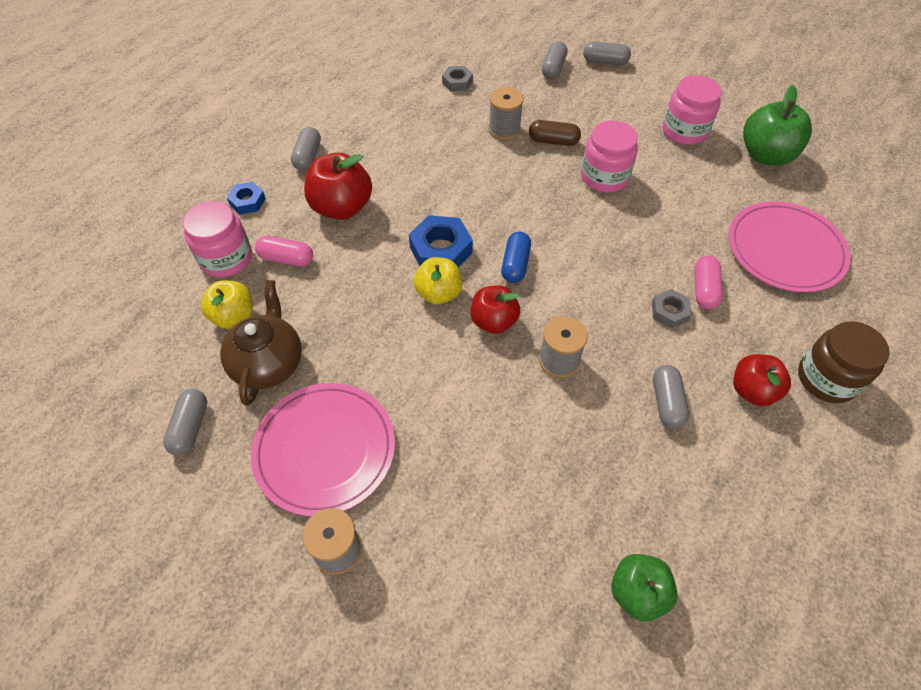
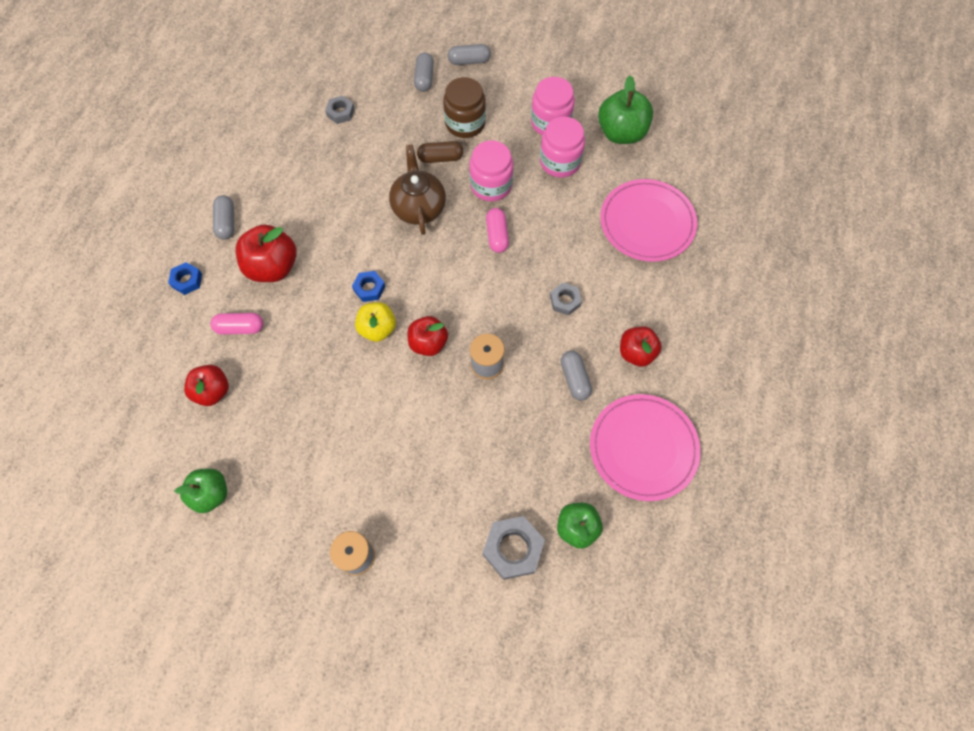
camera: 15 degrees left, 10 degrees up
(190, 427) = (211, 494): grey capsule -> green apple
(226, 258) = (187, 340): pink jar -> pink jar (560, 162)
(233, 316) = (213, 391): yellow apple -> red apple
(268, 363) = (256, 425): brown teapot -> brown teapot (418, 207)
(325, 449) = (324, 483): pink plate -> pink plate (643, 448)
(441, 250) = (369, 288): blue nut -> blue nut, size x0.59
(504, 129) = (395, 155): grey spool -> none
(515, 264) = (434, 287): blue capsule -> none
(544, 597) = (513, 549): none -> grey nut
(704, 289) = (589, 274): pink capsule -> pink capsule (497, 235)
(826, 378) = (689, 329): brown jar -> brown jar (465, 123)

